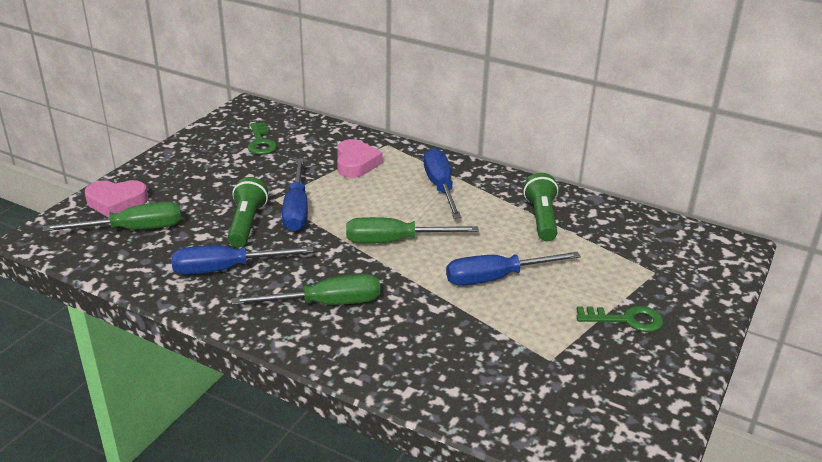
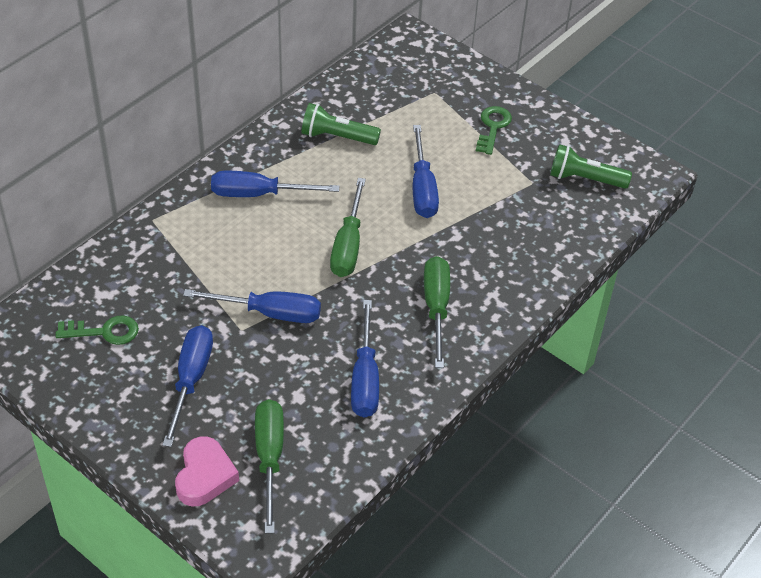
camera: 80 degrees left, 15 degrees up
(215, 183) = (190, 380): none -> blue screwdriver
(246, 224) = (285, 357): green flashlight -> green flashlight (585, 179)
(356, 163) = (186, 252): pink heart -> none

